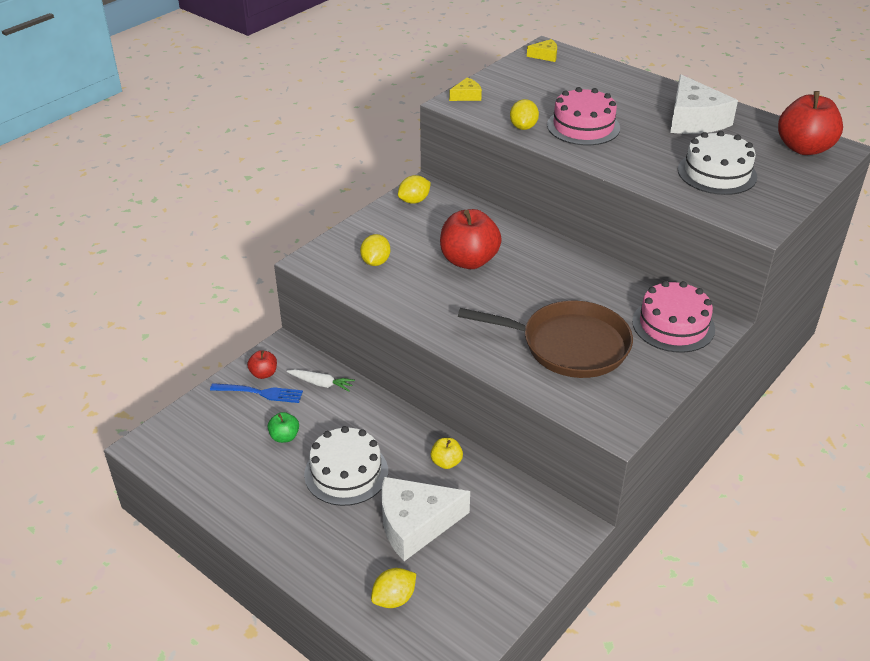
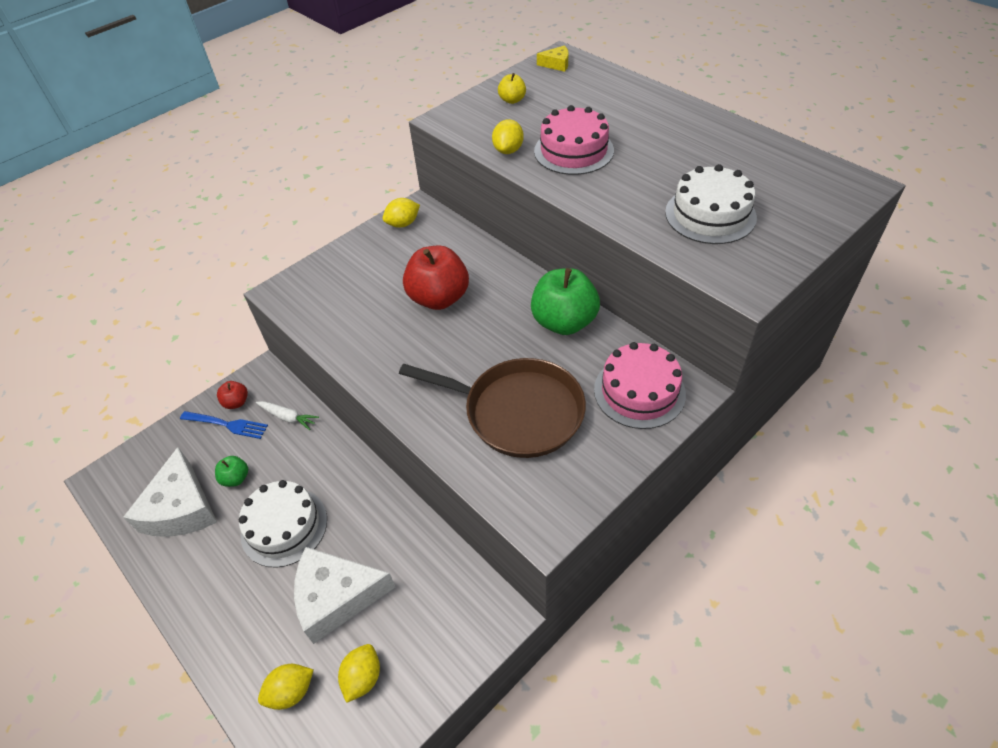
camera: 10 degrees right, 10 degrees up
(375, 262) = (343, 296): yellow lemon -> yellow lemon (363, 677)
(446, 462) = (387, 522): yellow apple -> yellow apple (512, 100)
(467, 96) = (460, 111): yellow cheese -> none
(591, 275) = (564, 322): none -> green apple
(694, 120) = (699, 145): white cheese -> white cheese (181, 508)
(804, 148) = (820, 184): red apple -> none

